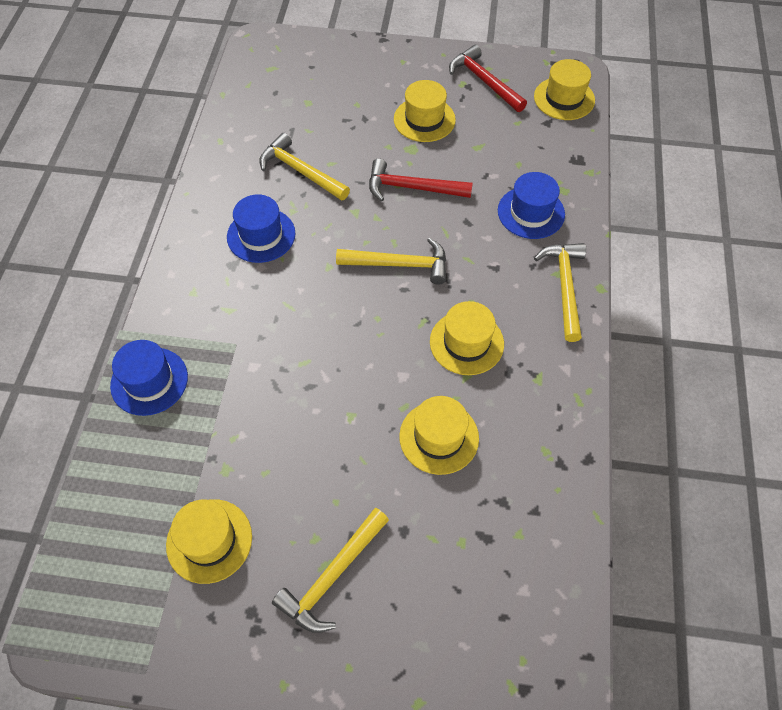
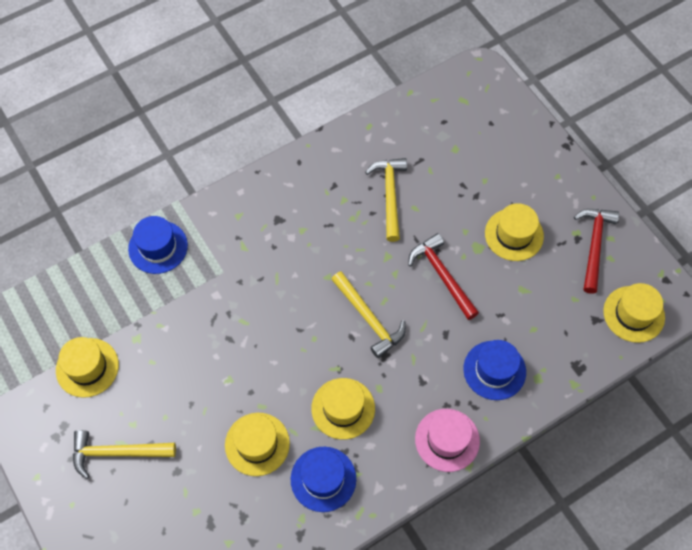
camera: 50 degrees right, 5 degrees up
(261, 235) = (315, 216): blue hat -> blue hat (323, 479)
(564, 287) = (447, 440): yellow hammer -> pink hat

